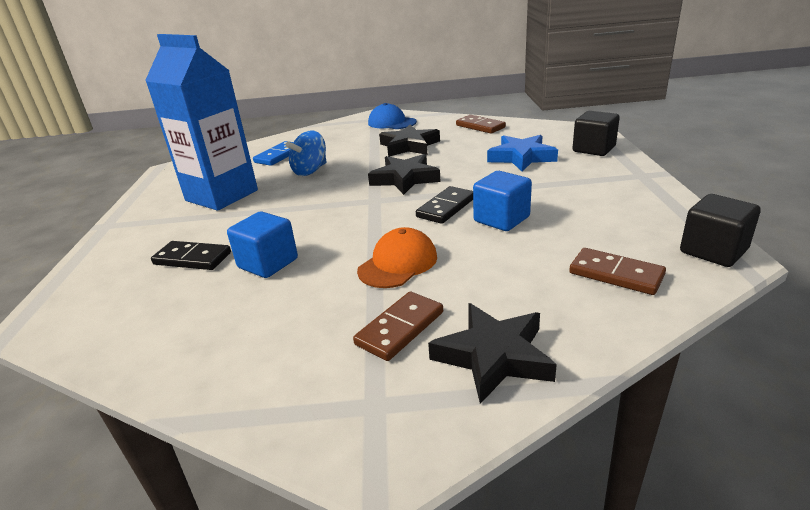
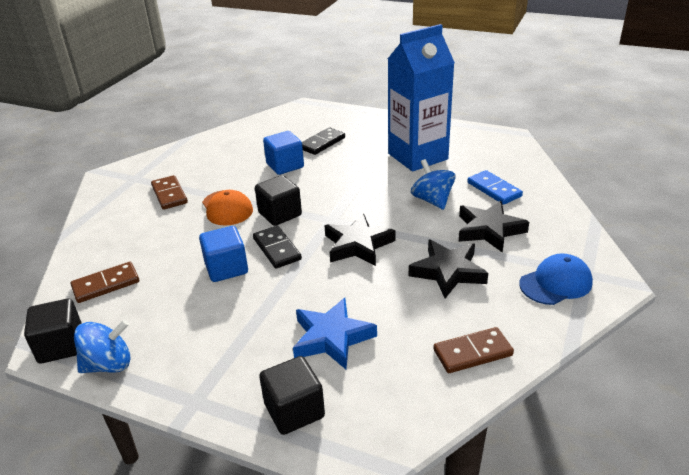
camera: 115 degrees right, 5 degrees up
(385, 227) = (280, 214): none -> black cube
(494, 356) = (115, 214): black star -> black star (489, 230)
(681, 217) = (108, 364): none -> blue spinning top

